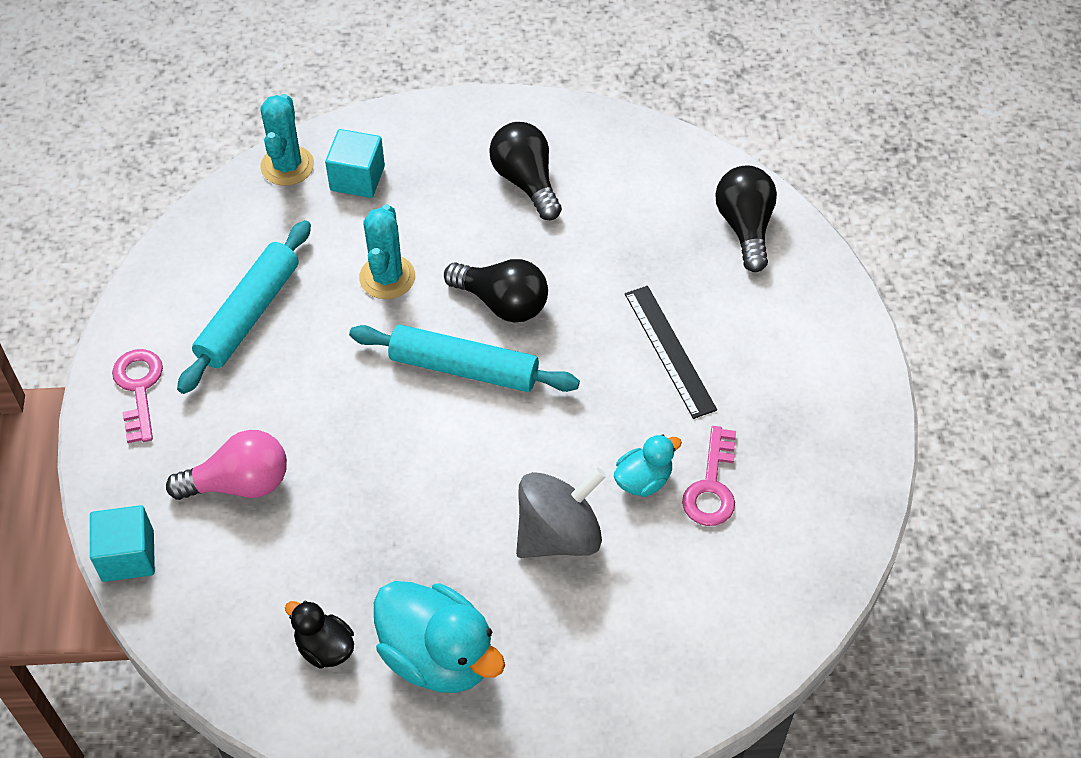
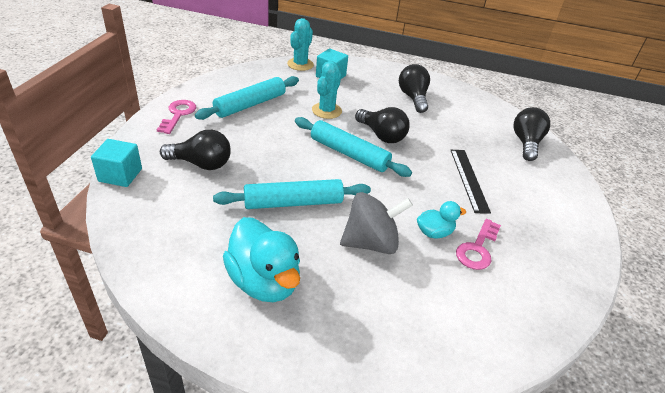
camera: 15 degrees right, 15 degrees down
(239, 483) = (201, 164): pink light bulb -> black light bulb
(325, 648) = (197, 253): black duck -> none
(418, 505) = (293, 202): none -> turquoise rolling pin

